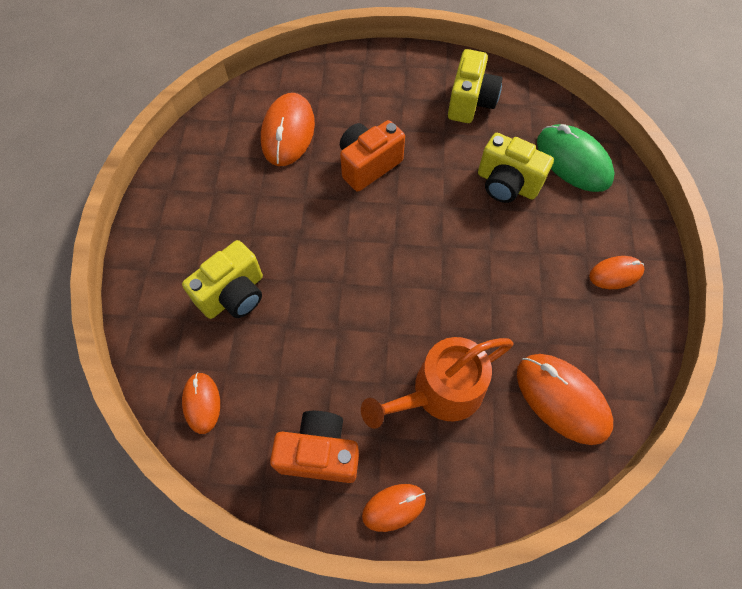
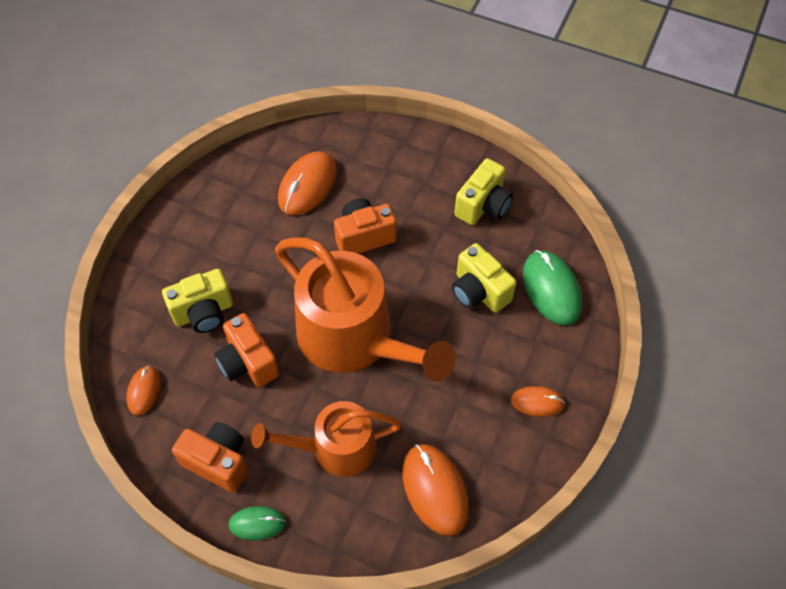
camera: 20 degrees right, 5 degrees down
(305, 332) = (248, 362): none -> orange camera
(394, 507) = (257, 523): orange mouse -> green mouse
(406, 270) = (354, 339): none -> orange watering can

